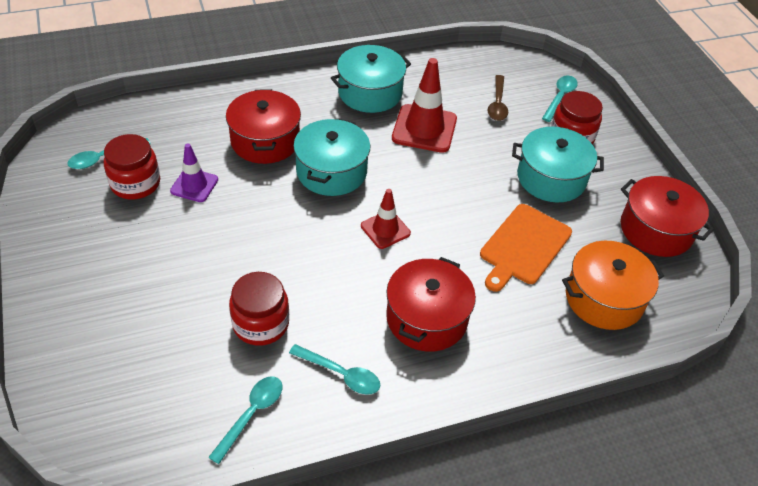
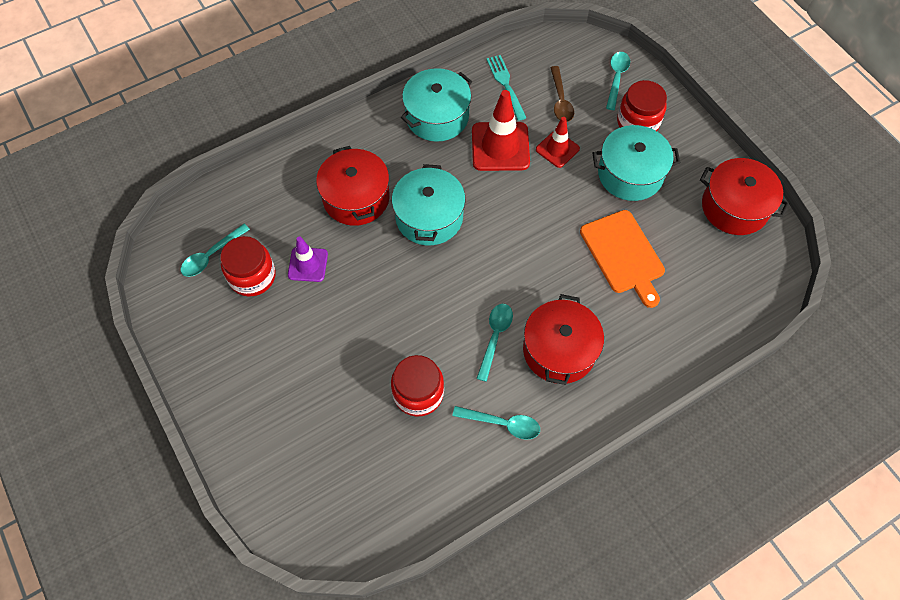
camera: 10 degrees left, 15 degrees up
(251, 414) = (440, 481): turquoise spoon -> turquoise spoon (495, 337)
(385, 229) = (497, 268): red traffic cone -> red traffic cone (557, 149)
(447, 81) = (506, 85): none -> turquoise fork
(523, 246) = (623, 255): orange cutting board -> orange cutting board turned 45 degrees counterclockwise
(604, 298) = (704, 290): orange pot -> none

